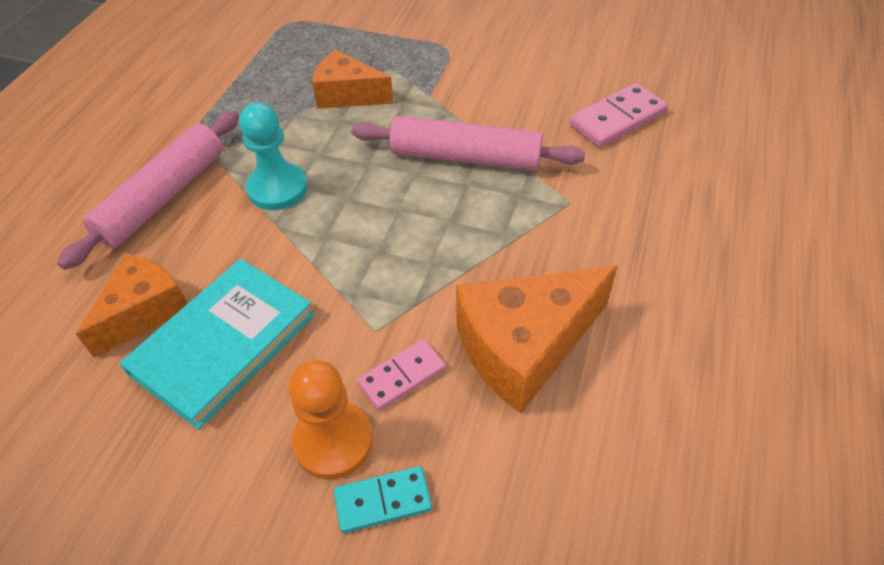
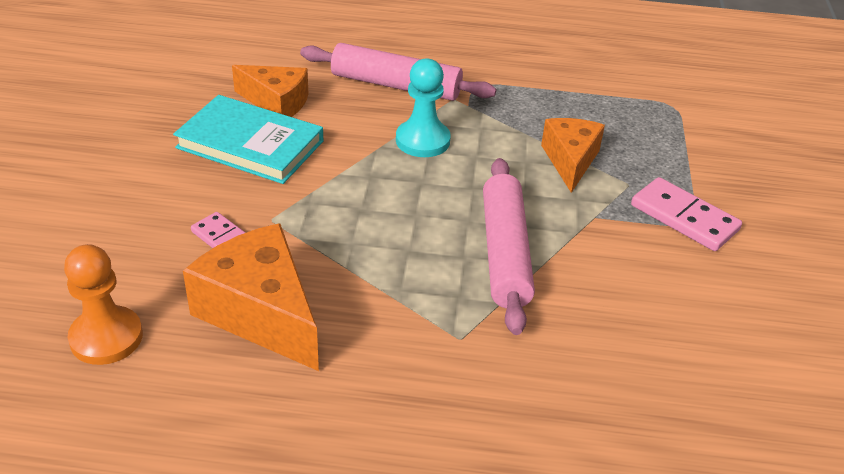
camera: 75 degrees right, 10 degrees down
(333, 441) = (164, 212): orange pawn -> orange pawn (106, 337)
(383, 501) = (114, 244): turquoise domino -> none
(617, 119) = (623, 378): pink domino -> pink domino (684, 218)

